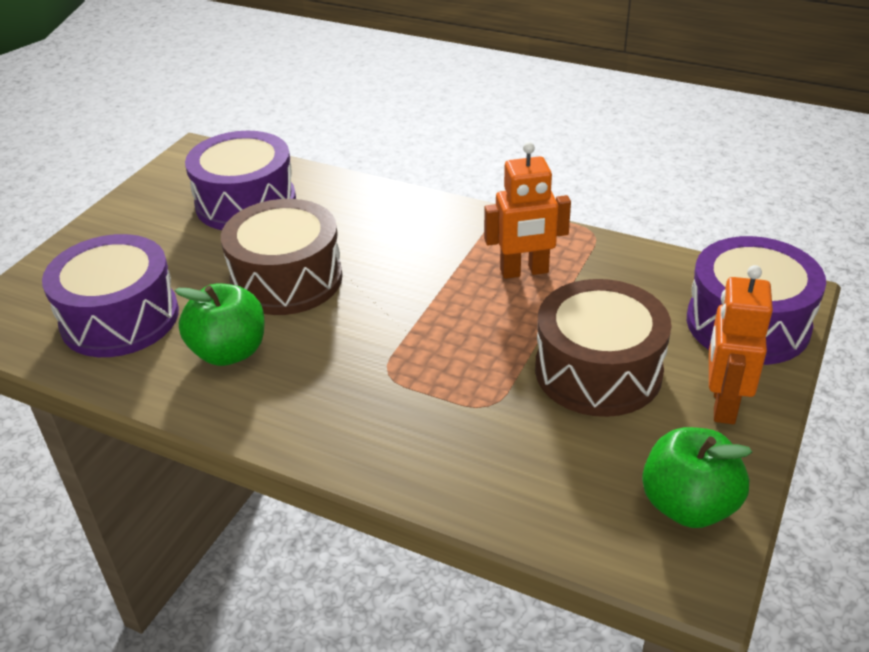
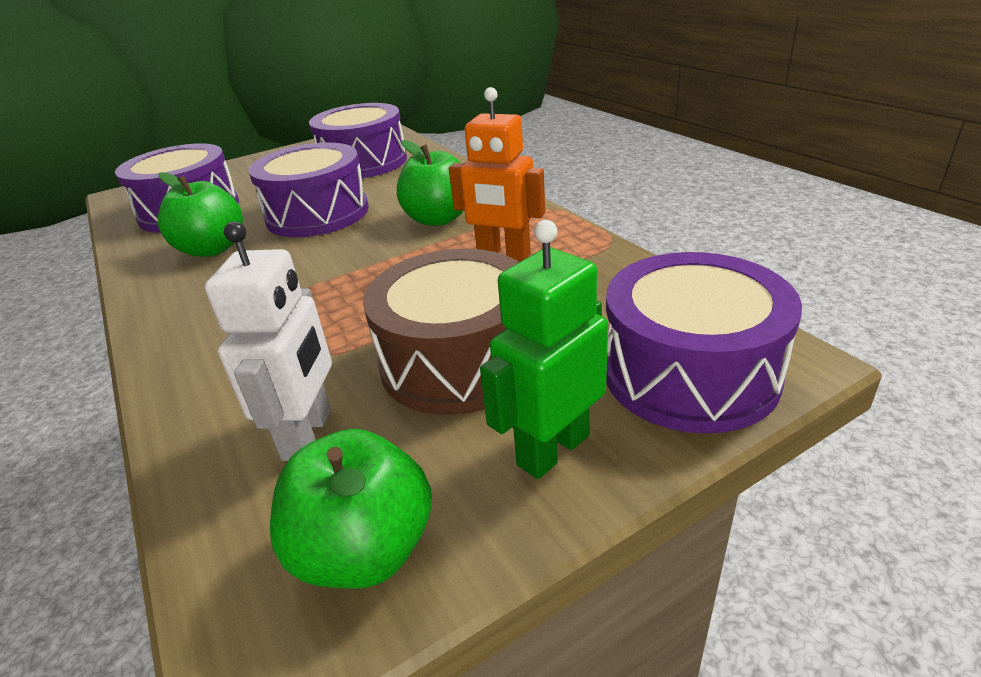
camera: 35 degrees right, 5 degrees down
(287, 279) = (317, 214): brown drum -> purple drum
(421, 251) = (438, 219): none -> green apple
(563, 462) = (308, 434): none -> white robot
(723, 404) = (552, 450): orange robot -> green robot

